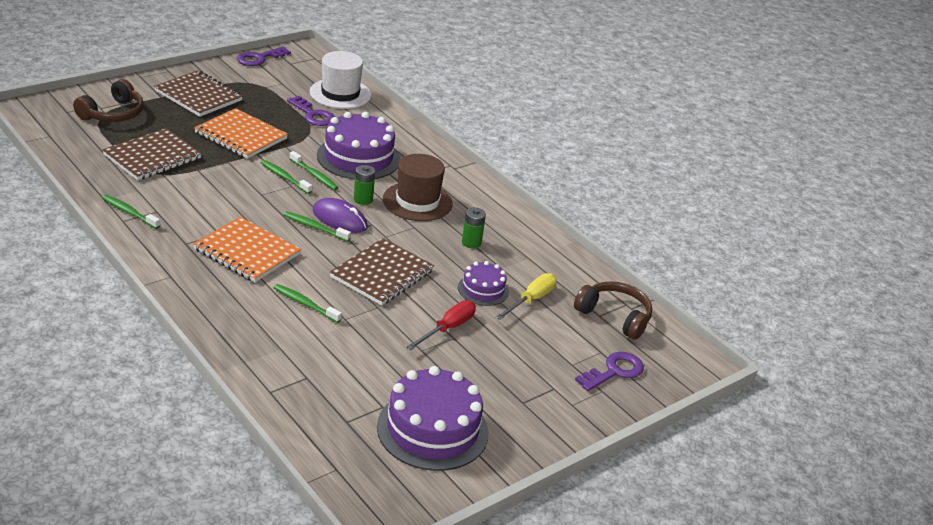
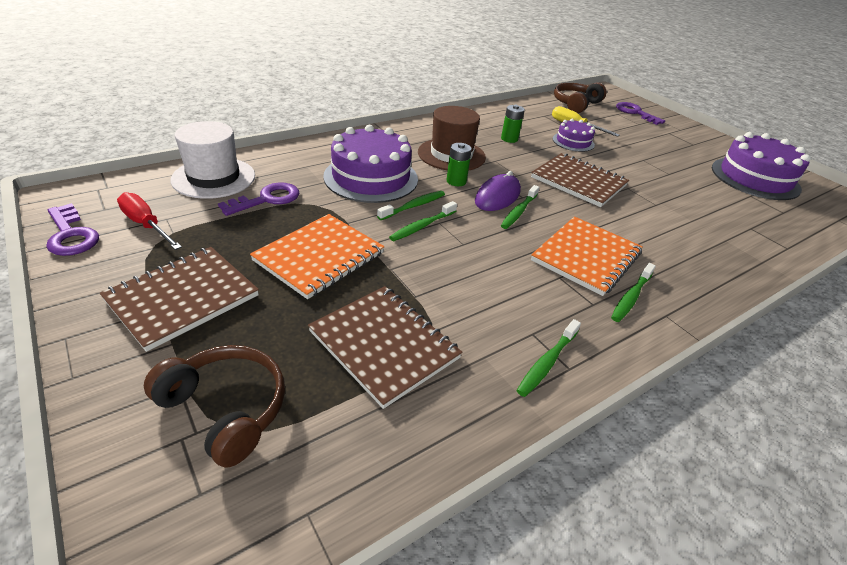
camera: 85 degrees left, 5 degrees up
(305, 304) = (651, 223): green toothbrush -> green toothbrush (631, 297)
(448, 328) = (634, 160): red screwdriver -> red screwdriver (146, 225)

